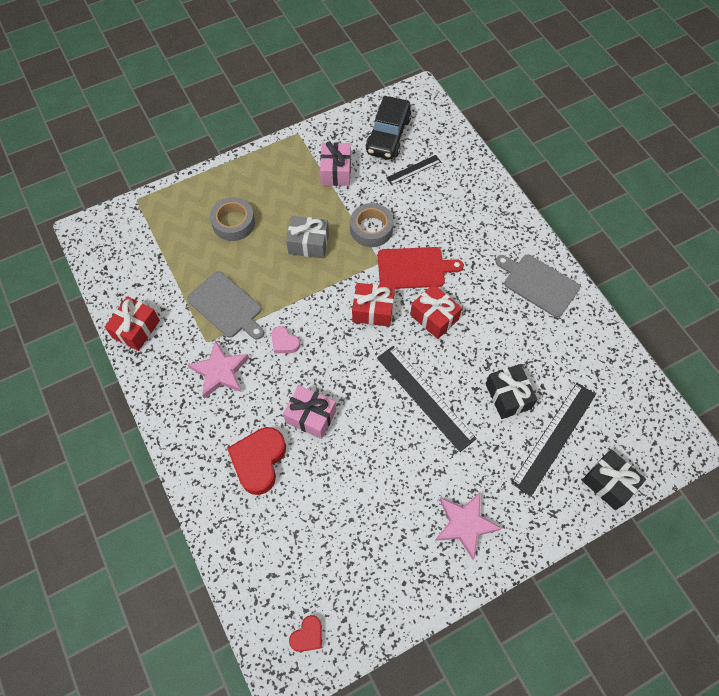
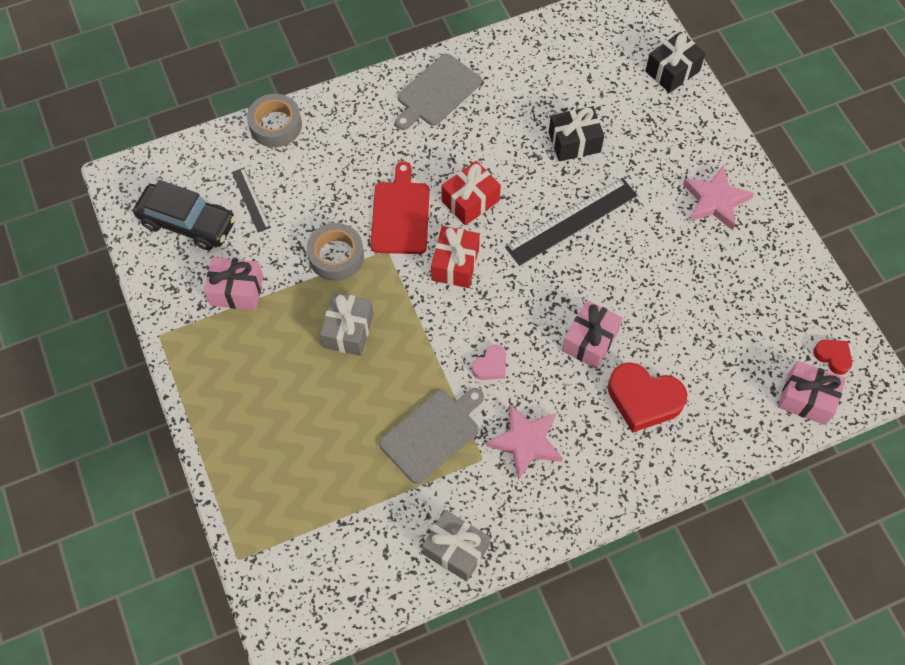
camera: 85 degrees left, 0 degrees up
(136, 329) = (456, 550): red gift -> grey gift
(233, 223) = (301, 423): grey tape -> grey tape (275, 125)
(264, 607) = (806, 399): none -> pink gift
(554, 438) = (623, 108): black ruler -> none

